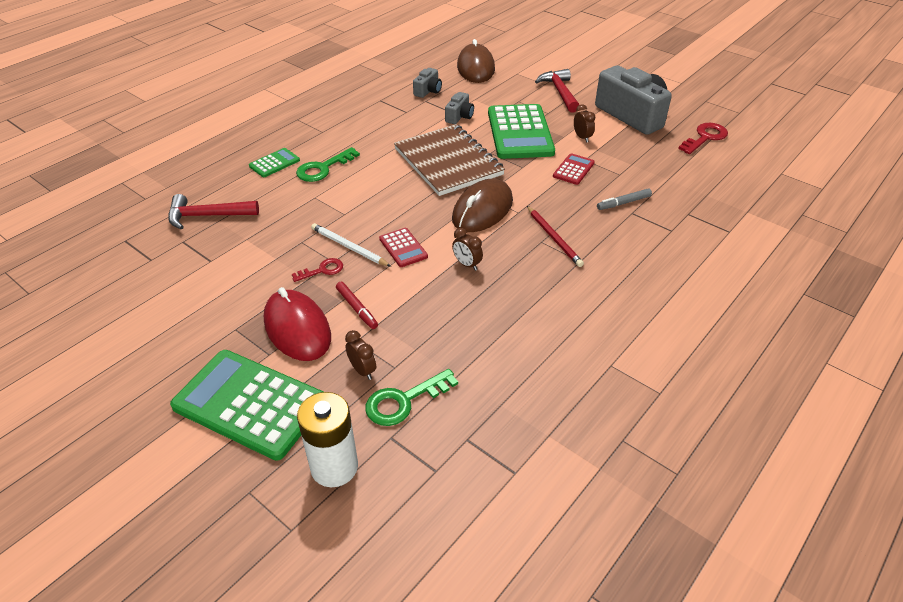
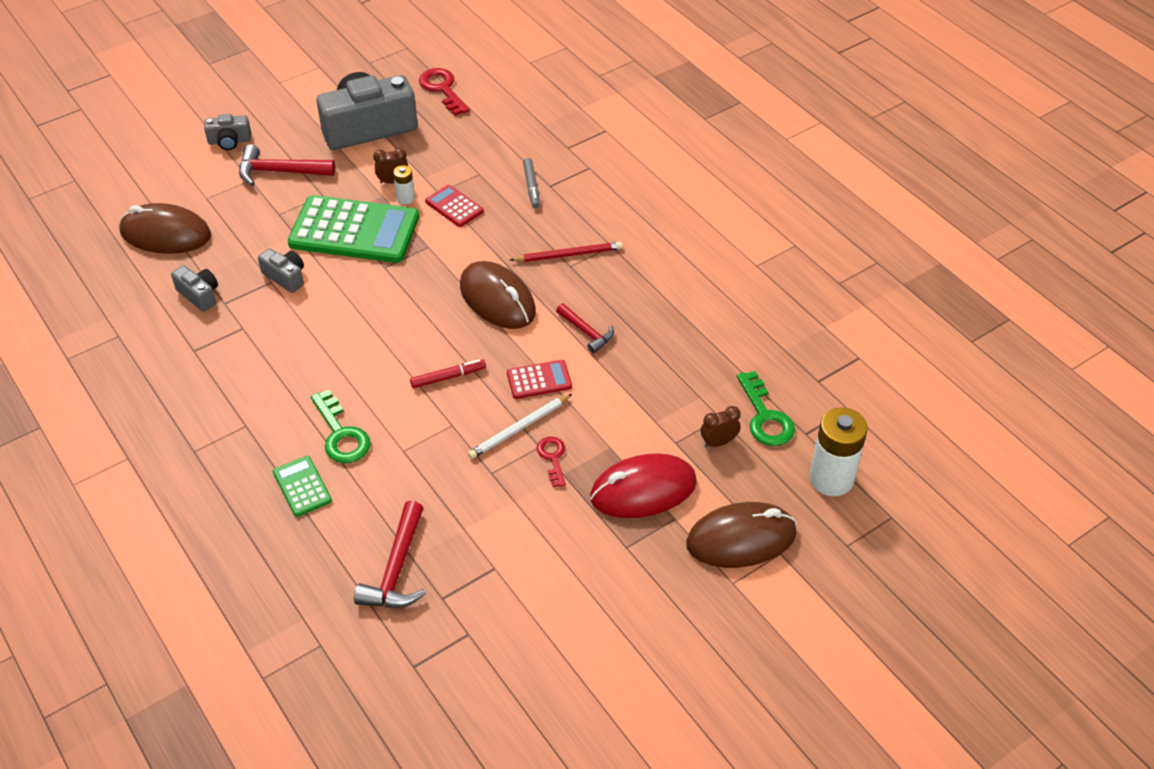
camera: 75 degrees left, 5 degrees up
(250, 404) = (741, 539): green calculator -> brown mouse
(357, 308) = (627, 435): red marker -> red marker (448, 377)
(448, 162) = (386, 309): brown notebook -> none
(467, 264) = (587, 332): brown clock -> red hammer
(568, 146) = (405, 198): none -> white battery
(576, 68) = (230, 141): none -> grey camera

